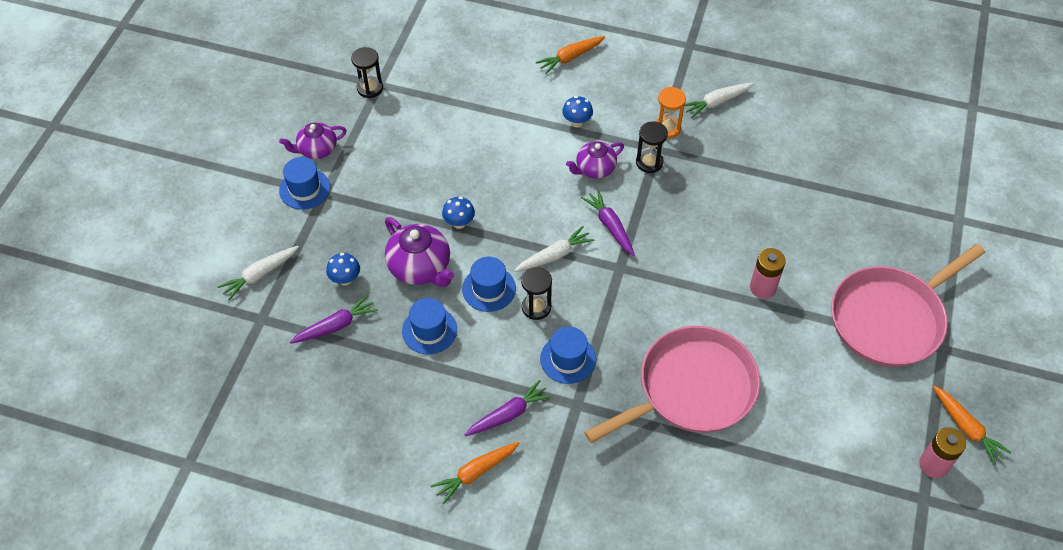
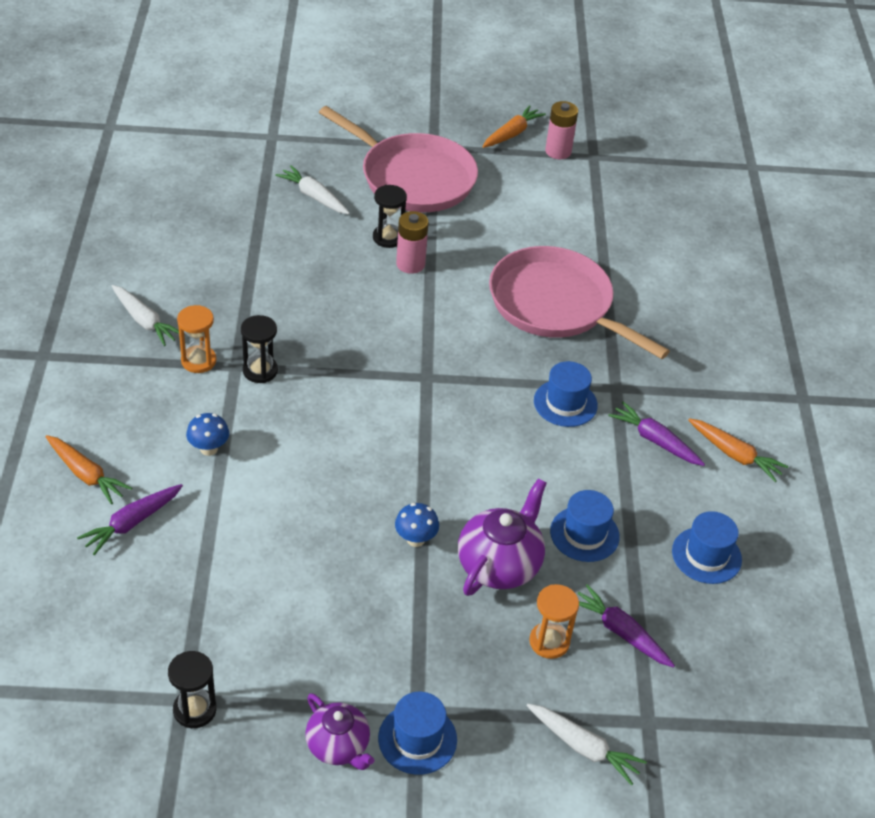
camera: 110 degrees left, 10 degrees down
(345, 279) = (549, 642): blue mushroom -> orange hourglass
(489, 289) = (503, 489): blue hat -> blue hat (706, 555)
(536, 307) = (510, 441): black hourglass -> black hourglass (388, 237)
(554, 255) = (432, 437): white carrot -> white carrot (314, 196)
(594, 169) = (285, 419): purple teapot -> none
(610, 226) = (370, 393): purple carrot -> purple carrot (132, 523)

